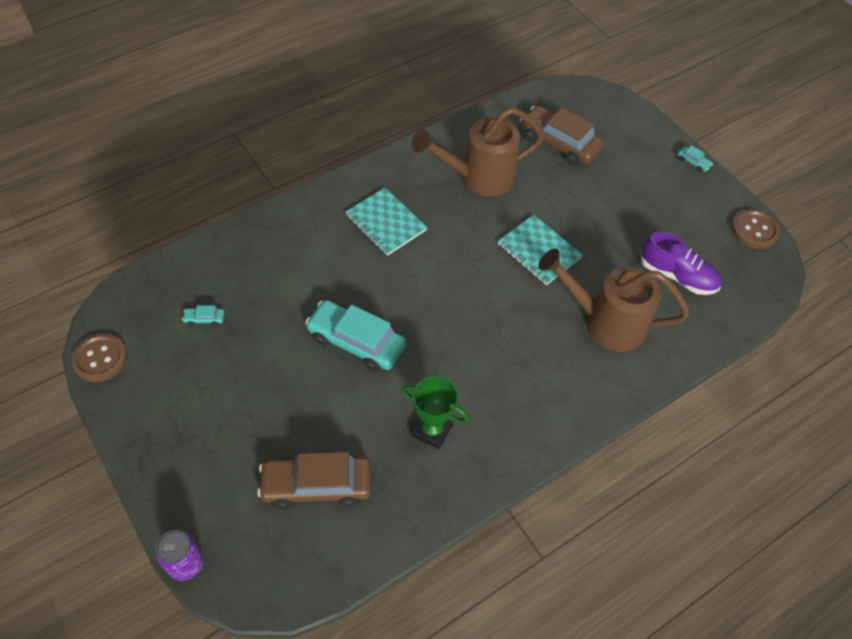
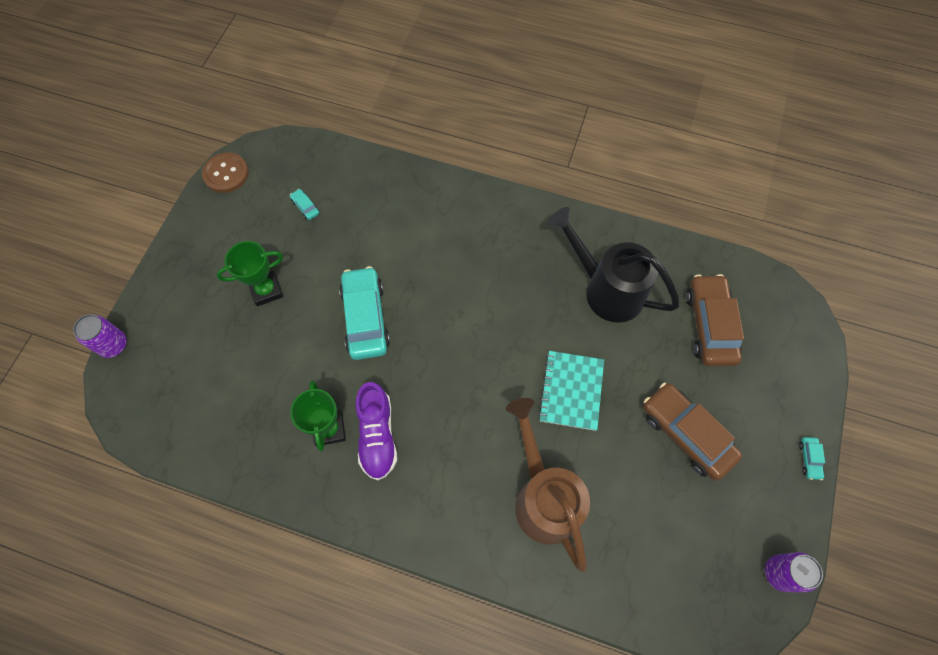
camera: 55 degrees right, 10 degrees up
(257, 399) = (266, 290): none -> green trophy
(317, 485) = (225, 382): brown car -> brown car (686, 434)
(385, 223) = (494, 256): turquoise notebook -> none
(479, 177) = (606, 290): brown watering can -> black watering can
(677, 276) = (652, 529): purple shoe -> purple shoe (377, 435)
(754, 230) = (779, 573): brown button -> purple can

